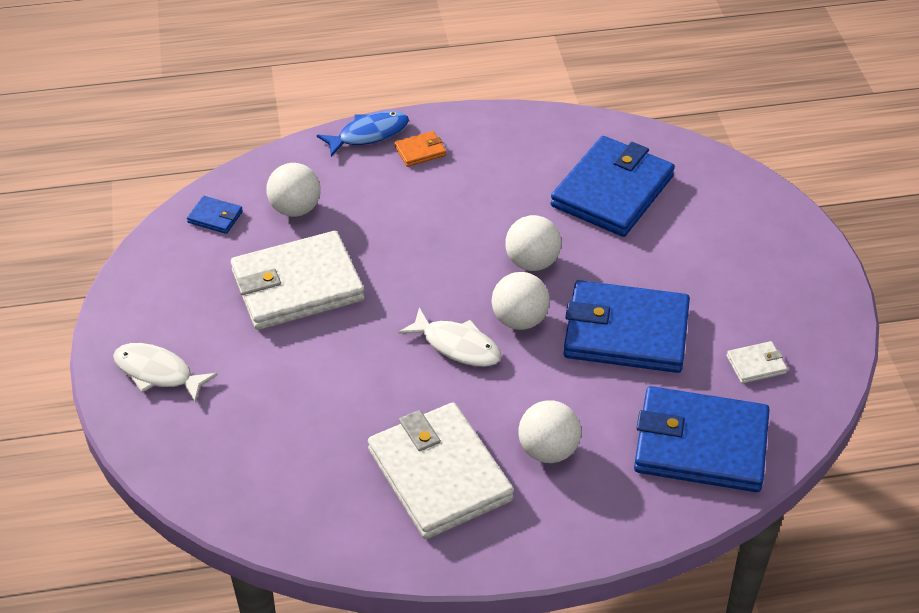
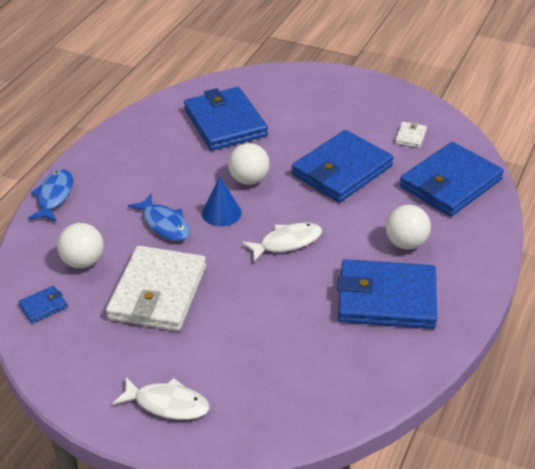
camera: 55 degrees left, 5 degrees down
(158, 373) = (167, 404): white fish -> white fish turned 135 degrees counterclockwise
(400, 235) = (164, 224): none -> blue fish
(420, 151) = (98, 181): orange wallet -> none
(439, 475) = (386, 299): white wallet -> blue wallet
(457, 269) = (221, 213): none -> blue cone
(519, 320) = (291, 207): white ball -> none

